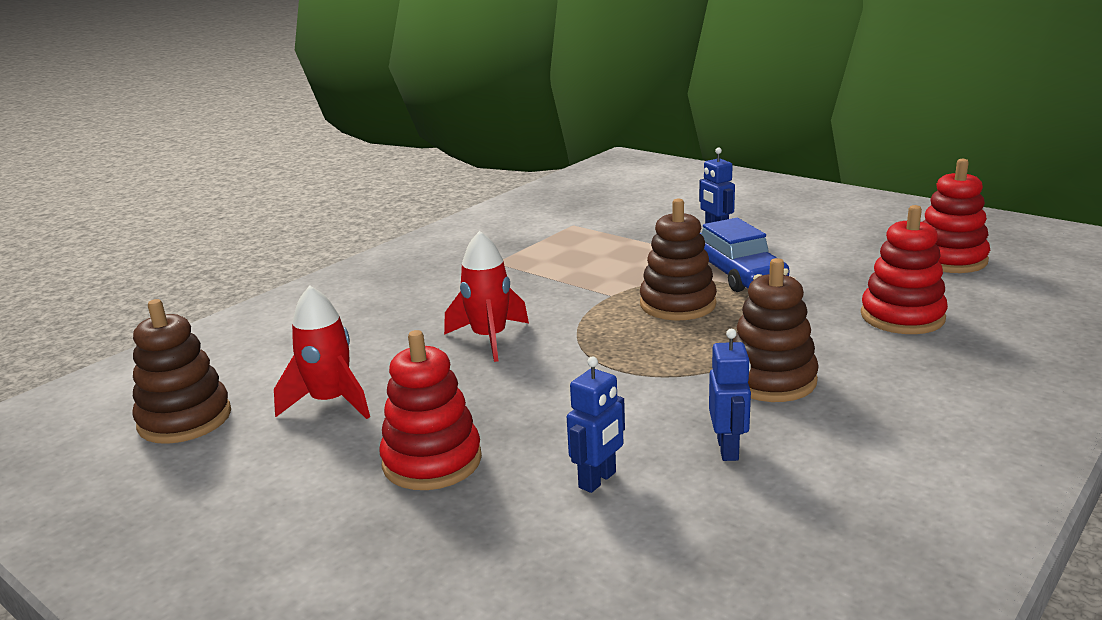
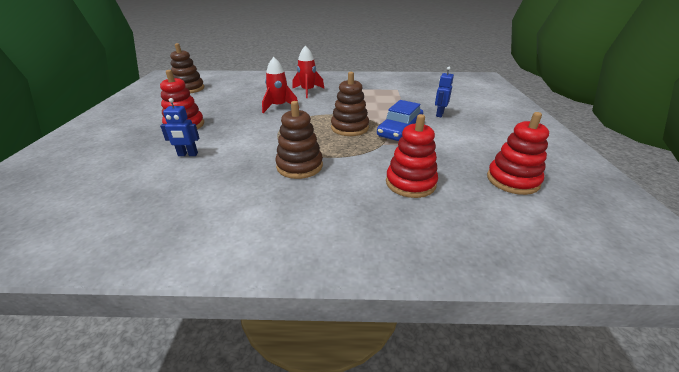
camera: 50 degrees right, 10 degrees up
(331, 402) = (213, 101): red rocket -> red rocket (308, 91)
(728, 449) = (228, 173): blue robot -> none

